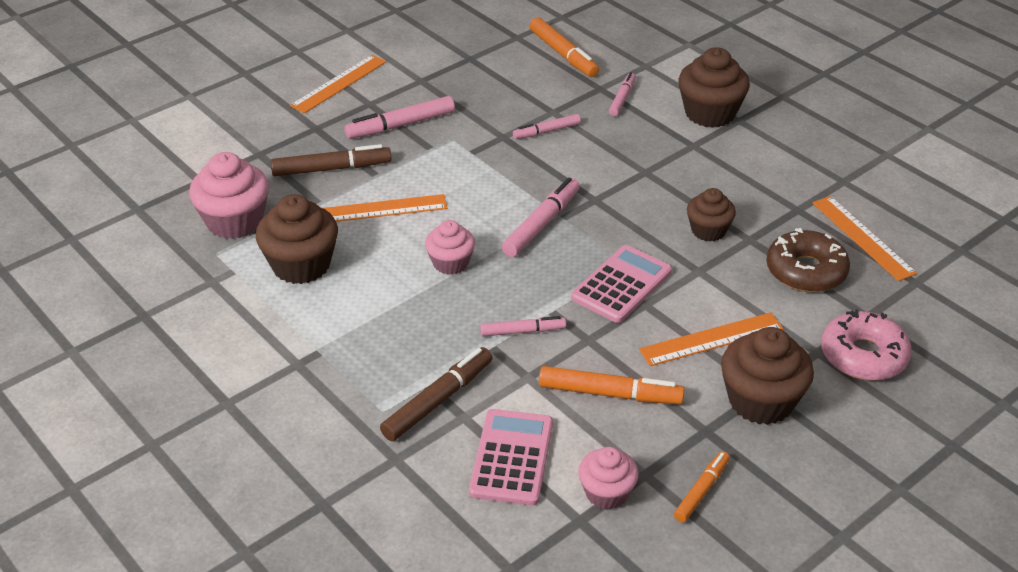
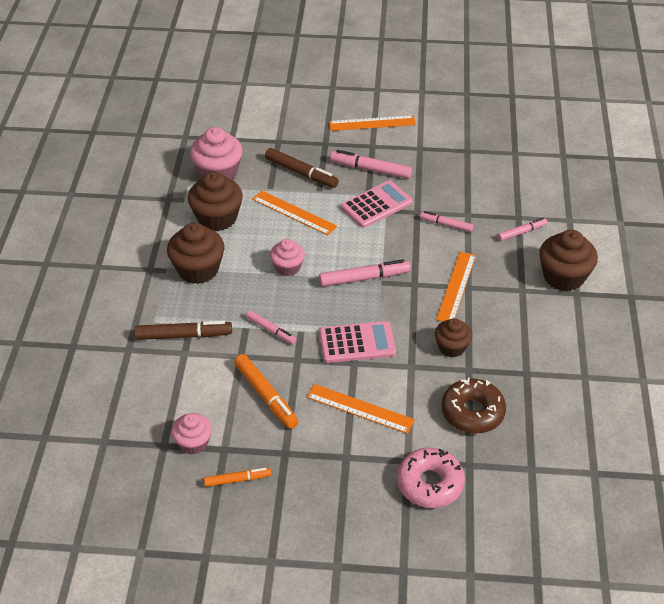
camera: 45 degrees right, 5 degrees up
(512, 458) = (176, 390): pink calculator -> pink calculator (376, 205)
(563, 54) = (527, 181): orange marker -> none
(761, 401) = (335, 461): brown cupcake -> brown cupcake (198, 269)
(862, 237) = (540, 418): orange ruler -> orange ruler (456, 287)

